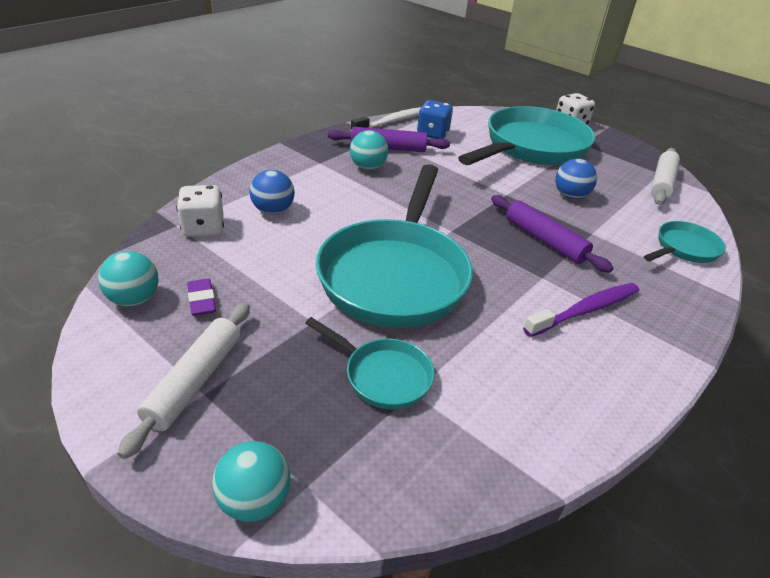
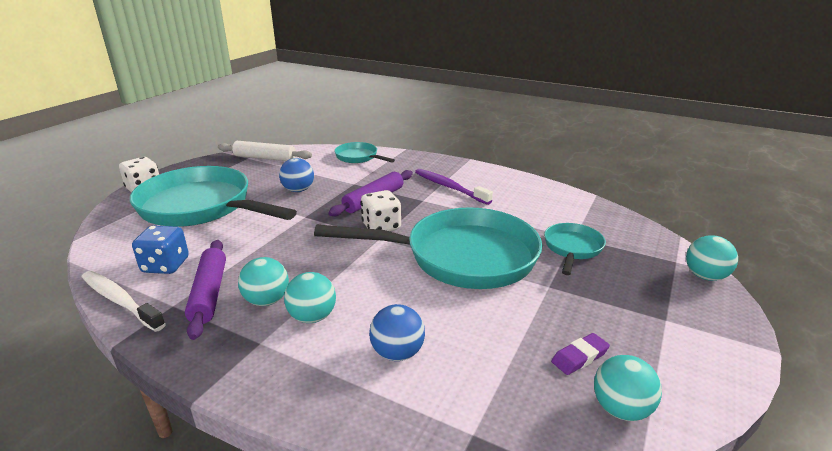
camera: 100 degrees left, 10 degrees down
(195, 381) = (662, 328): white rolling pin -> none
(203, 228) = (464, 403): white dice -> white dice (381, 227)
(337, 183) = (312, 317): none -> turquoise ball

